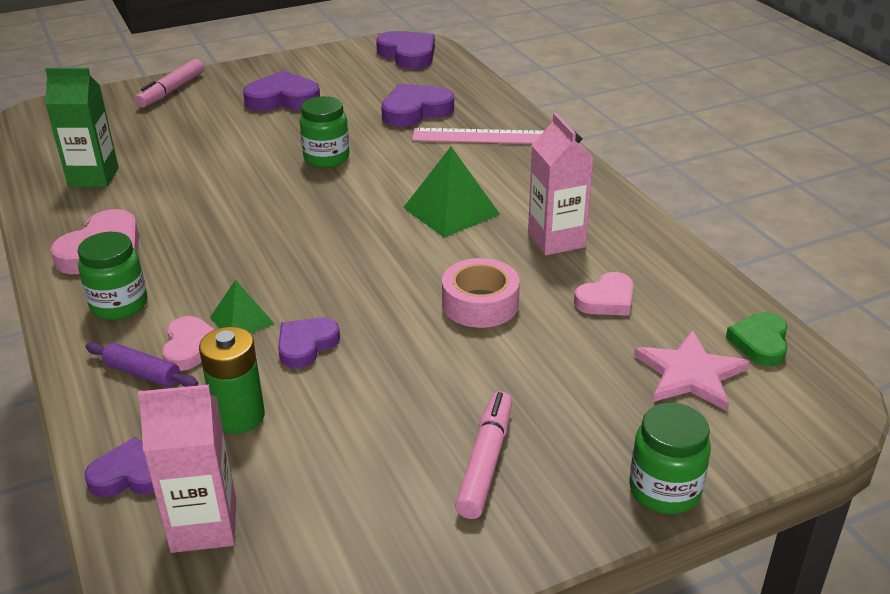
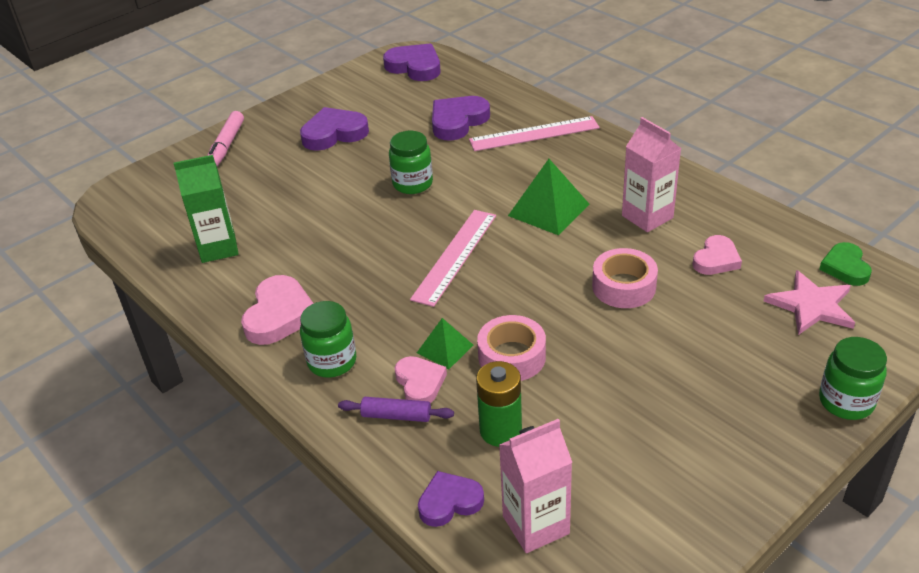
camera: 15 degrees left, 5 degrees up
(306, 345) = (512, 357): purple heart -> pink tape
(319, 234) = (455, 256): none -> pink ruler
(485, 462) = (709, 415): pink marker -> none

